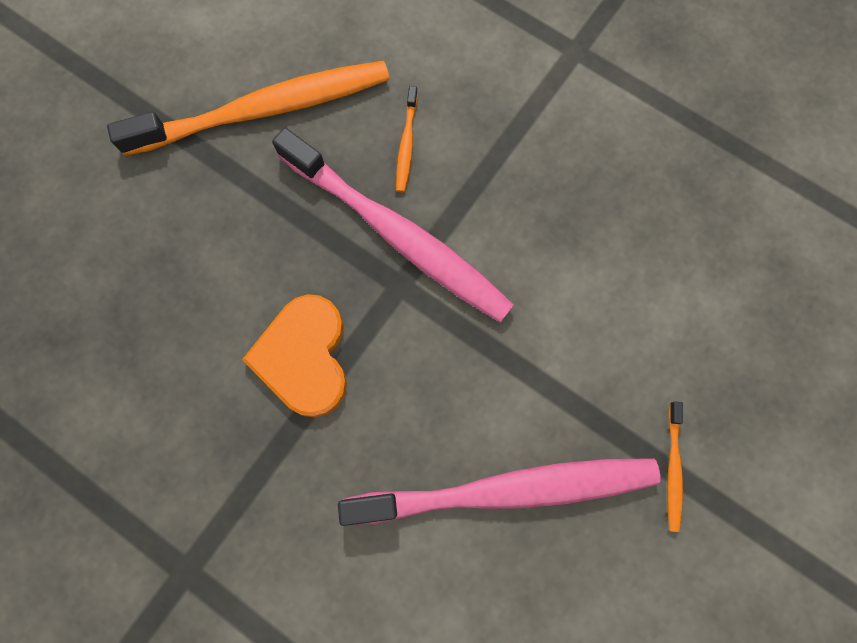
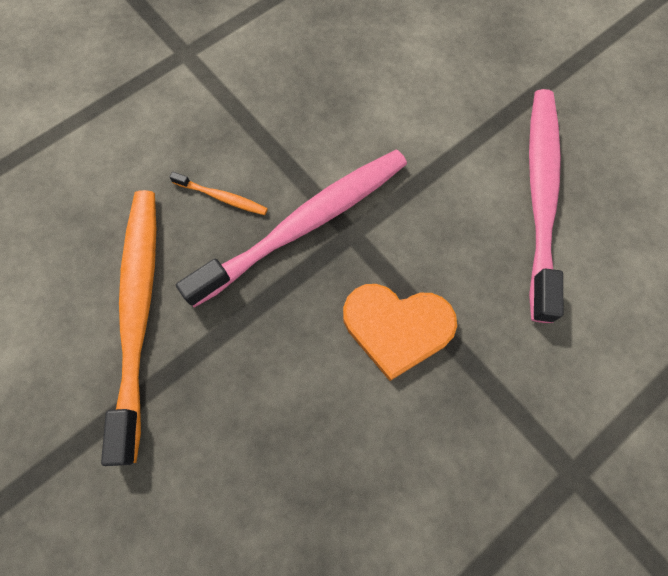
camera: 75 degrees left, 5 degrees down
(673, 468) = (541, 86): orange toothbrush -> none

